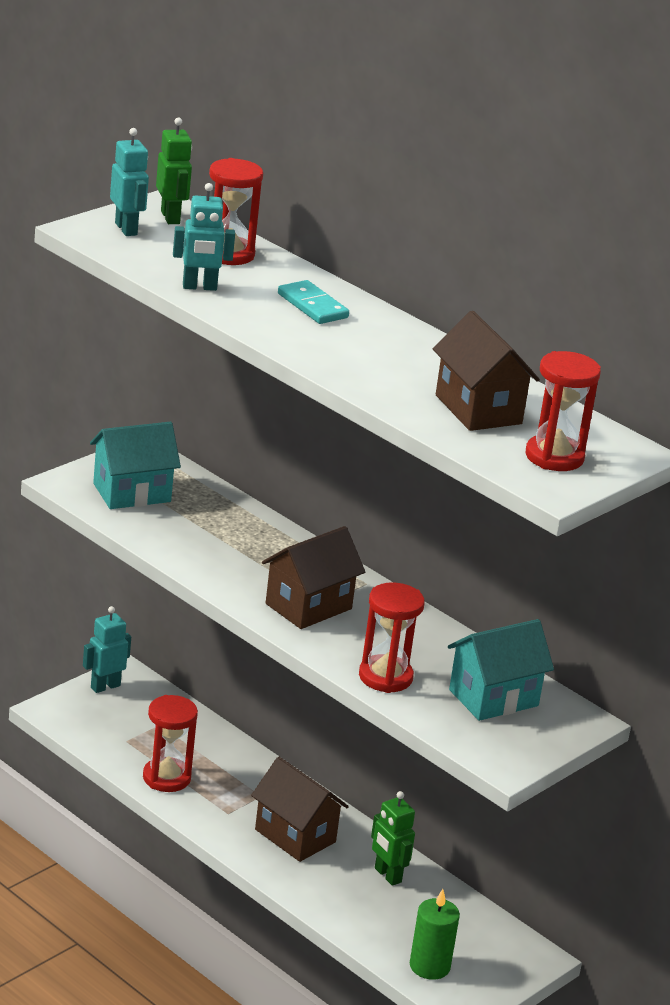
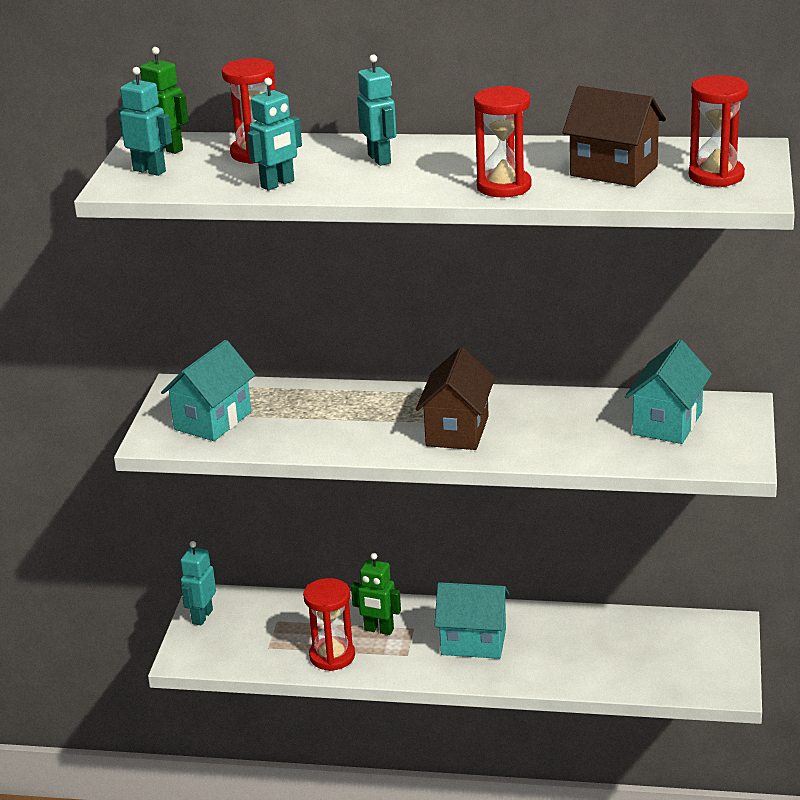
camera: 30 degrees left, 0 degrees up
(295, 836) = (473, 642): brown house -> turquoise house
(313, 306) = (380, 159): turquoise domino -> turquoise robot
(385, 677) = (580, 450): red hourglass -> red hourglass (504, 187)
(387, 875) = (568, 631): green robot -> green robot (379, 630)
(429, 966) = (675, 676): green candle -> none

